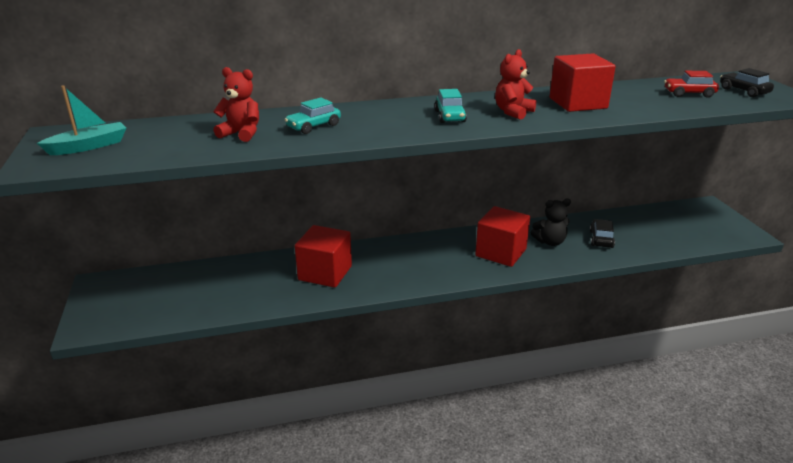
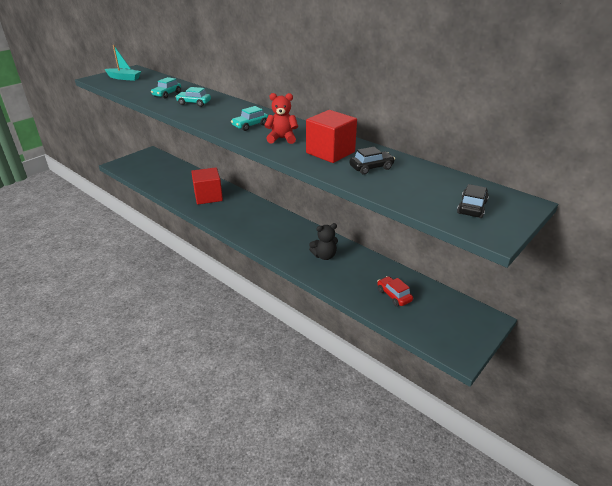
camera: 55 degrees right, 5 degrees up
(241, 134) = (167, 94): red teddy bear -> turquoise car
(501, 252) = (288, 241): red cube -> none
(550, 242) = (324, 256): black teddy bear -> black teddy bear turned 60 degrees counterclockwise
(601, 239) = (354, 276): black car -> black car (371, 168)
(689, 94) = (421, 186): red car -> red car (394, 295)

